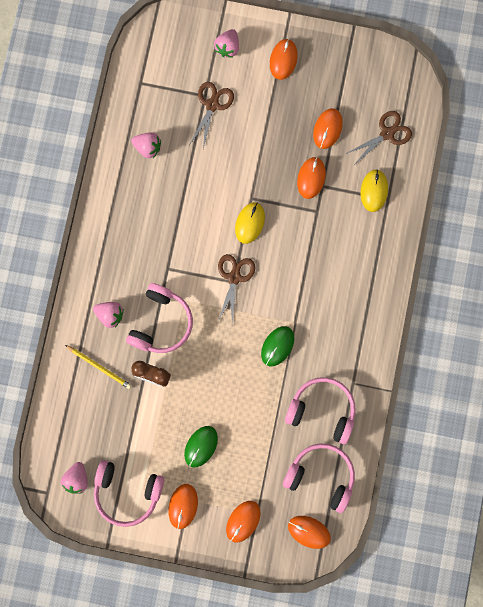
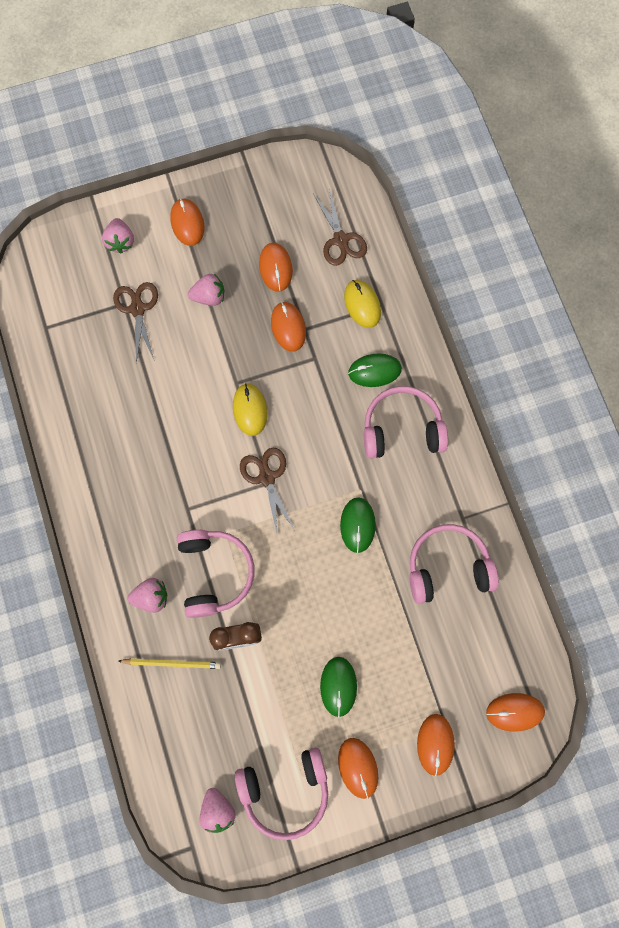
camera: 30 degrees left, 5 degrees down
(148, 147) = (91, 391): pink strawberry -> pink strawberry (209, 296)
(321, 476) = (490, 640): pink headphones -> pink headphones (402, 429)
(354, 244) = (374, 371): none -> green mouse
(387, 133) = (340, 240): brown scissors -> brown scissors turned 135 degrees clockwise

